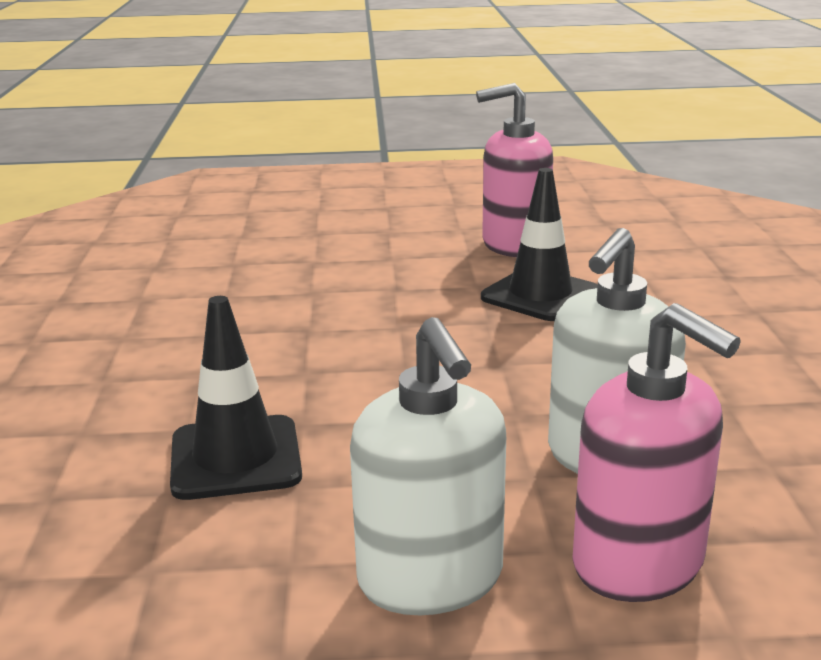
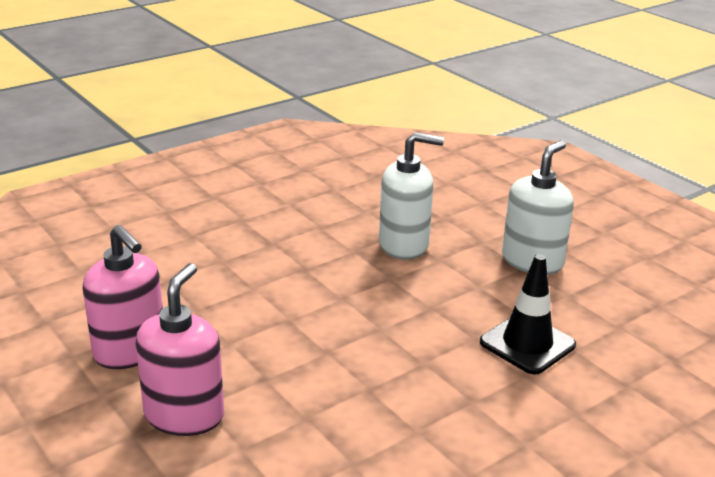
camera: 125 degrees left, 5 degrees up
(540, 295) = (228, 311): black traffic cone -> none
(639, 564) = (468, 224): pink soap dispenser -> pink soap dispenser (184, 415)

